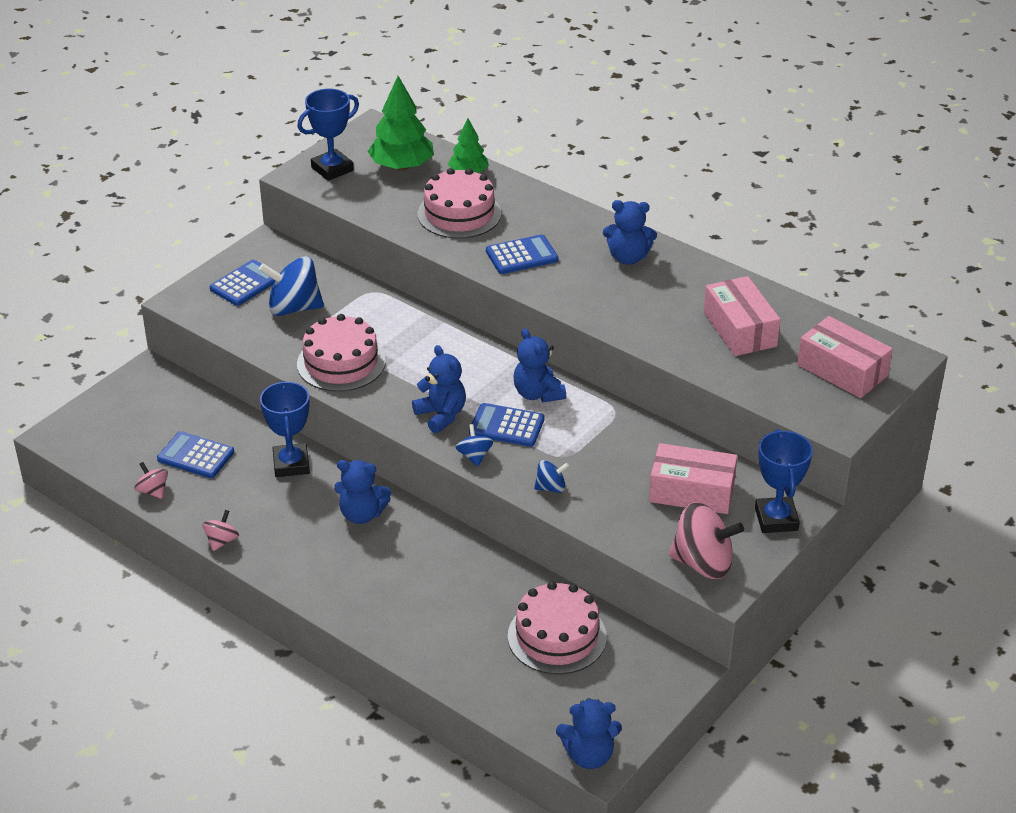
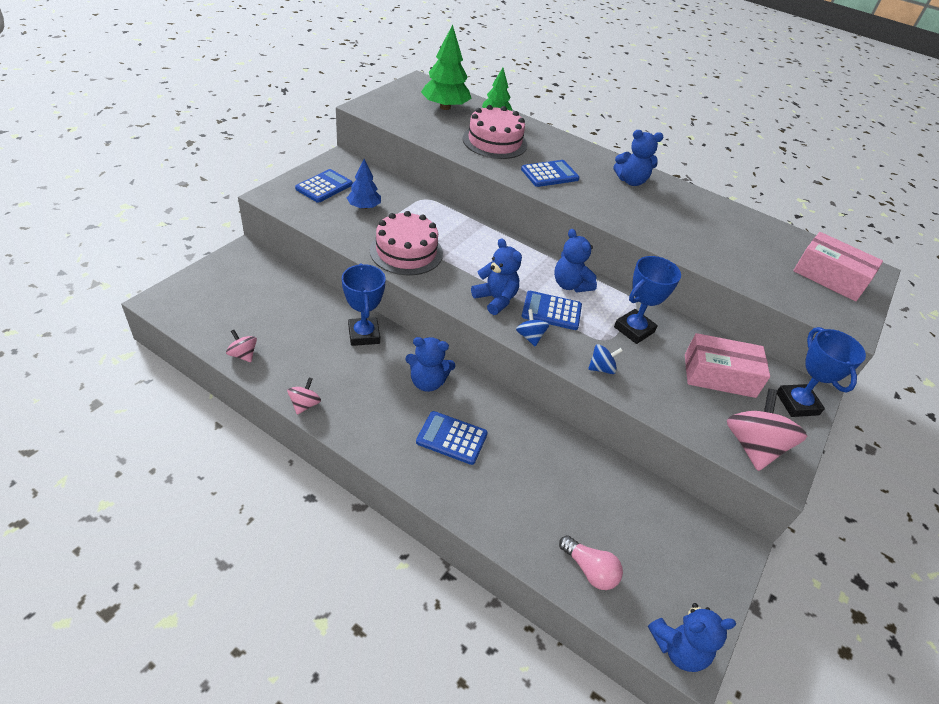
camera: 10 degrees left, 5 degrees up
(196, 456) = (282, 324): blue calculator -> blue calculator (451, 438)
(294, 308) = (364, 207): blue spinning top -> blue tree
(332, 169) = (392, 105): blue trophy -> blue trophy (634, 329)
(512, 691) = (589, 570): none -> pink light bulb
(557, 636) = (617, 507): pink cake -> none
(703, 563) = (753, 446): pink spinning top -> pink spinning top turned 90 degrees counterclockwise
(739, 329) = (736, 240): pink box -> none

